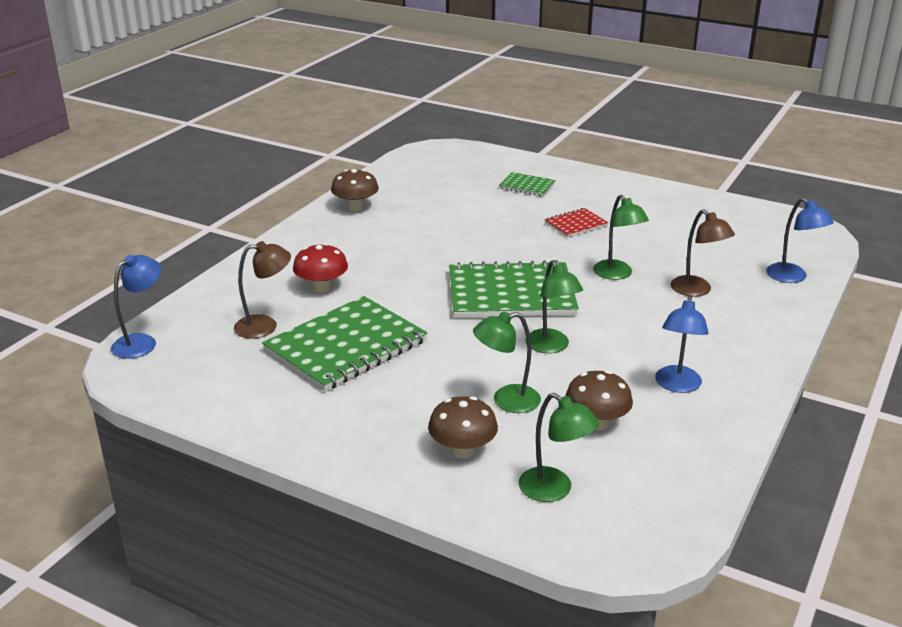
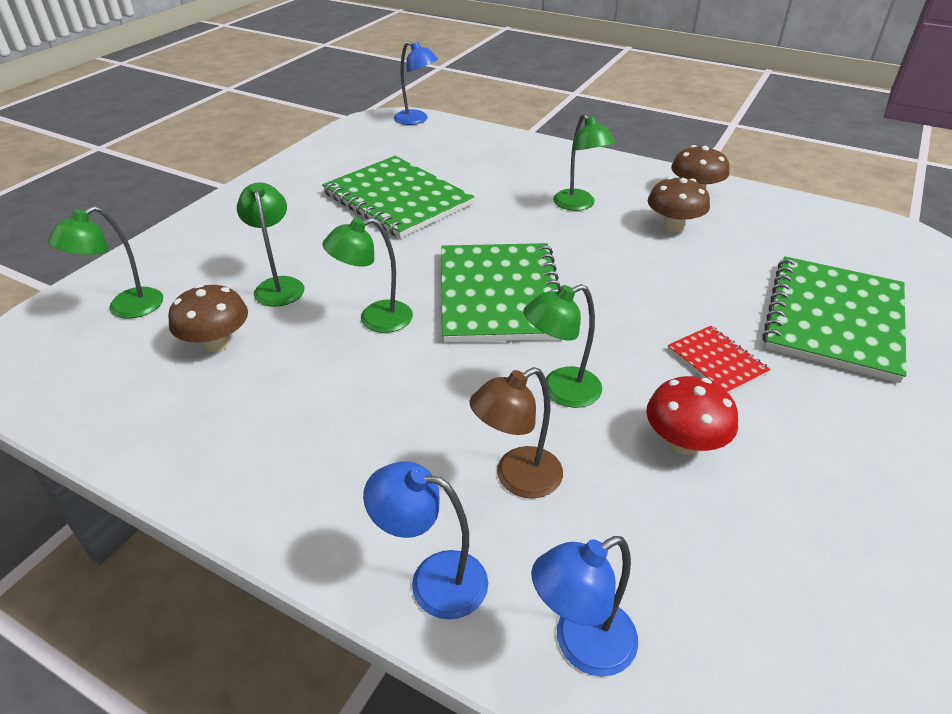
camera: 90 degrees right, 10 degrees up
(265, 326) = (436, 162): brown lamp -> none
(322, 287) = (506, 183): red mushroom -> red mushroom (684, 442)
(370, 255) = (578, 205): none -> green lamp
(462, 450) = (211, 259): brown mushroom -> brown mushroom (673, 226)
(527, 186) = (834, 319): green notebook -> green notebook, size x2.11
(677, 385) = (264, 418): blue lamp -> blue lamp (433, 580)

